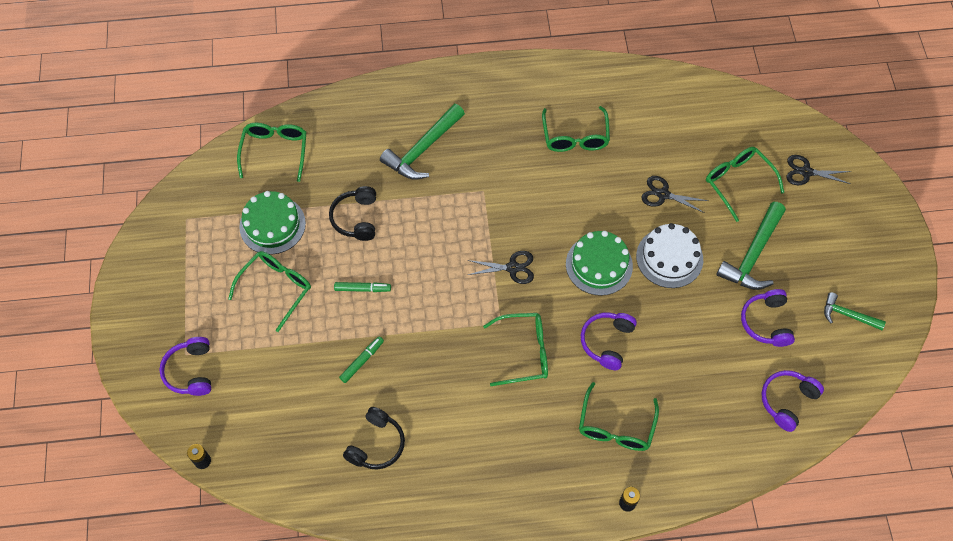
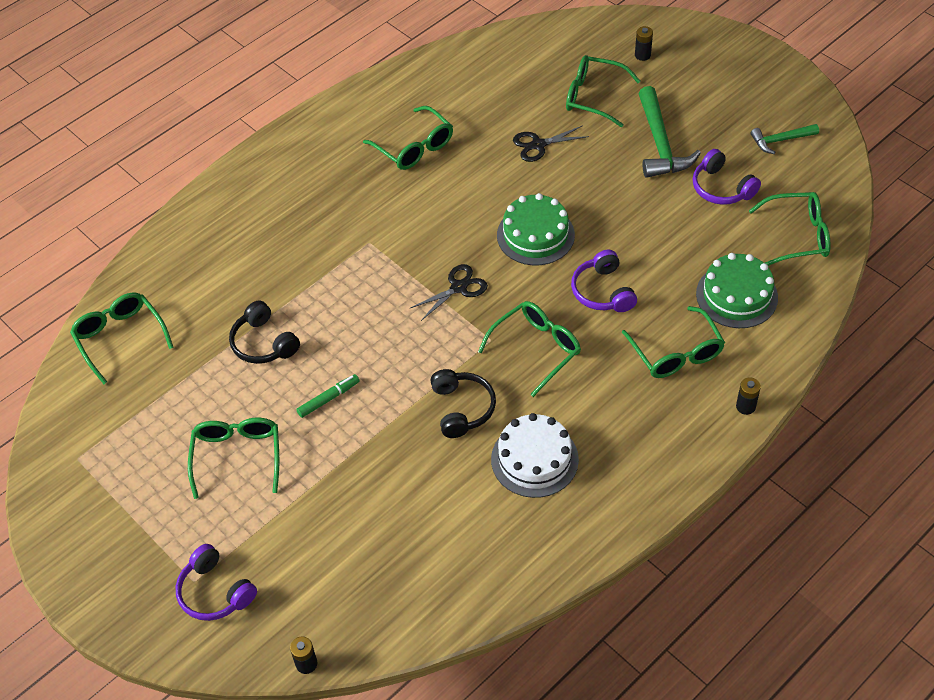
camera: 35 degrees left, 10 degrees down
(272, 225) = (179, 404): green cake -> green cake (736, 295)
(362, 361) = (388, 460): green marker -> none
(376, 444) = (471, 522): black headphones -> black headphones (462, 408)
(423, 149) = (276, 244): green hammer -> none
(669, 258) = (592, 190): white cake -> white cake (534, 459)
(787, 401) = (797, 236): purple headphones -> green glasses
(806, 172) = (642, 55): black scissors -> black battery

